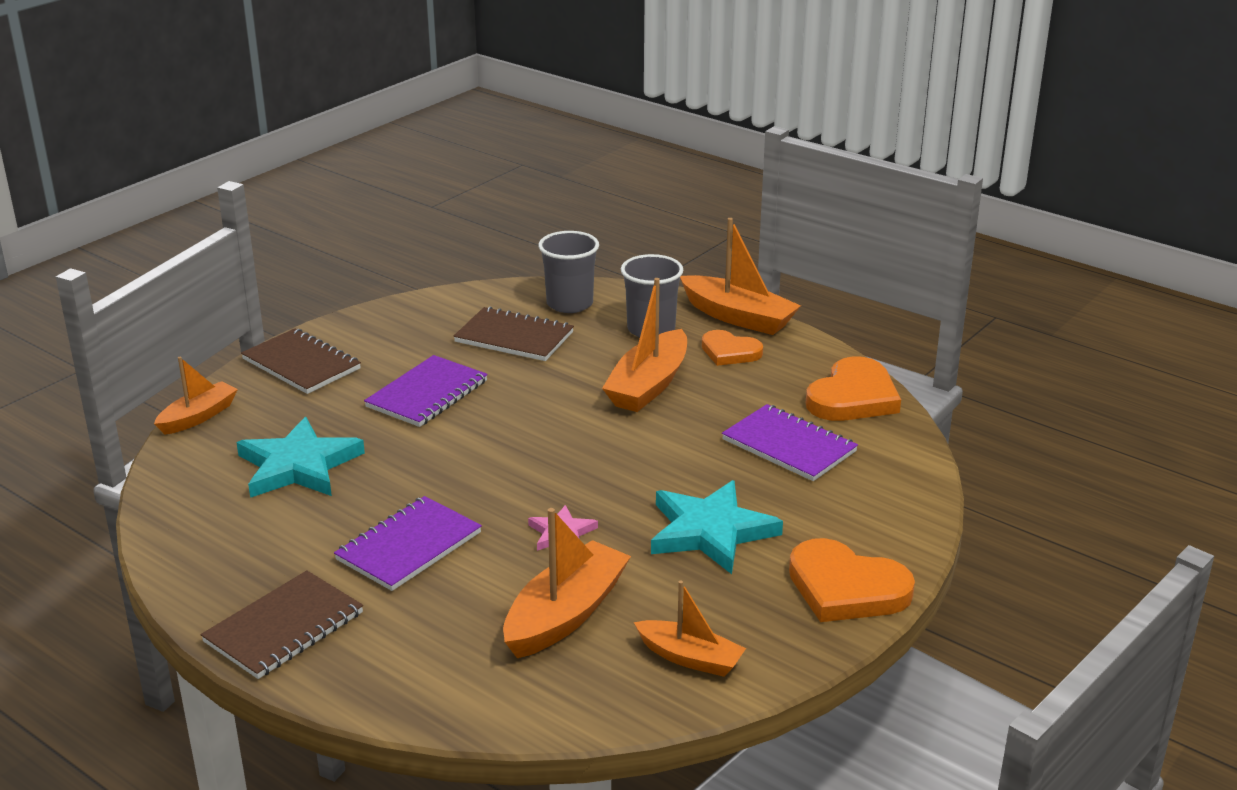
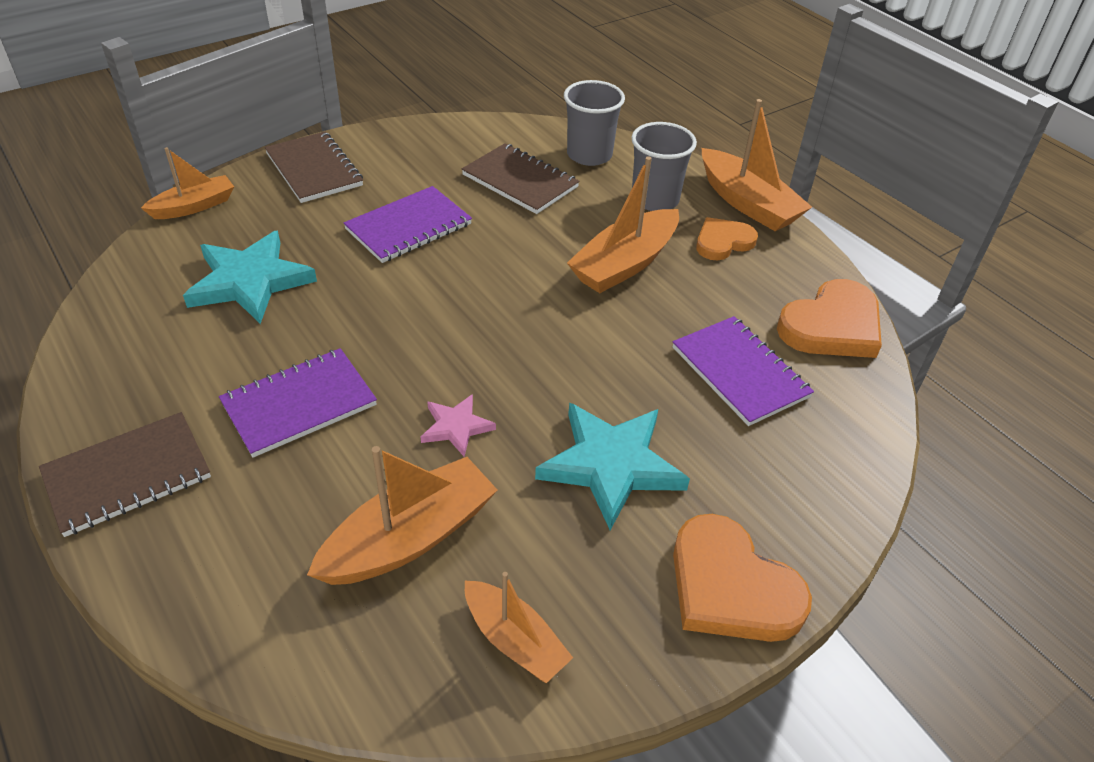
camera: 15 degrees right, 15 degrees up
(730, 352) = (723, 242): orange heart -> orange heart turned 105 degrees clockwise

